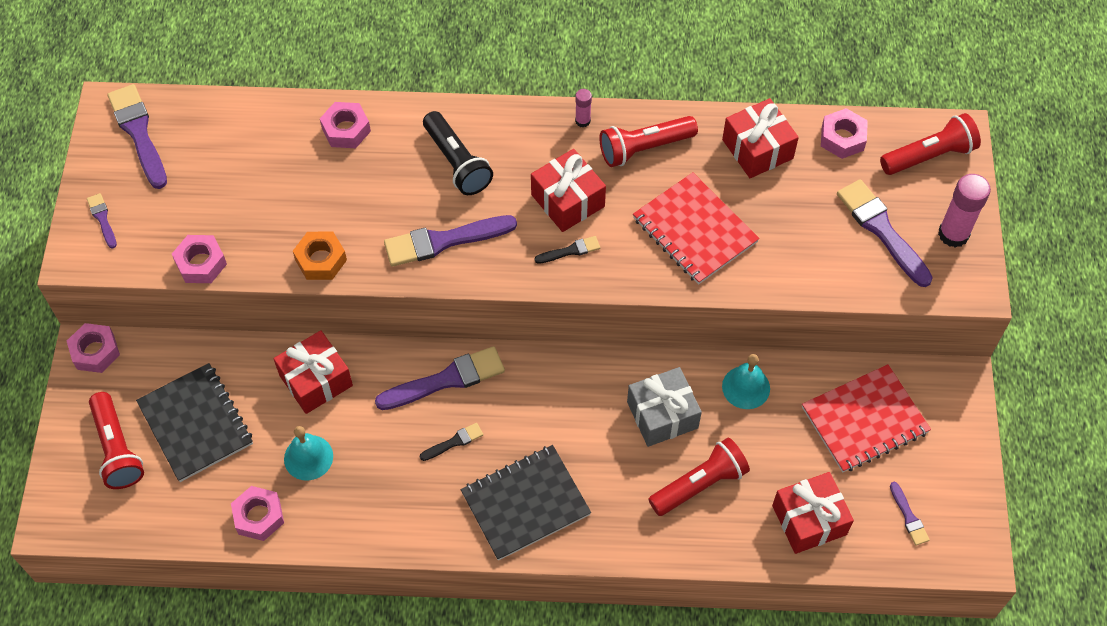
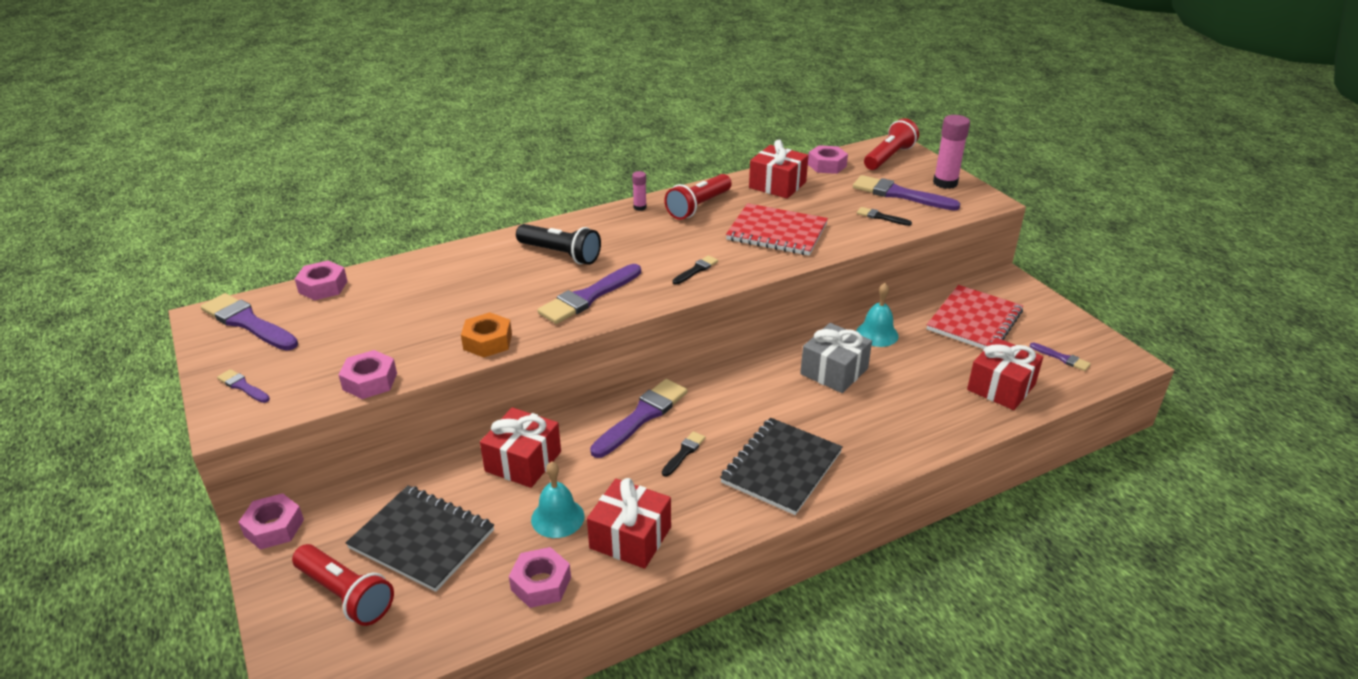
camera: 30 degrees left, 25 degrees down
(346, 130) = (449, 265): pink nut -> pink nut (323, 287)
(568, 200) = (668, 246): red gift -> red gift (630, 537)
(700, 484) = (903, 399): red flashlight -> none
(827, 259) = (881, 217): none -> black brush

